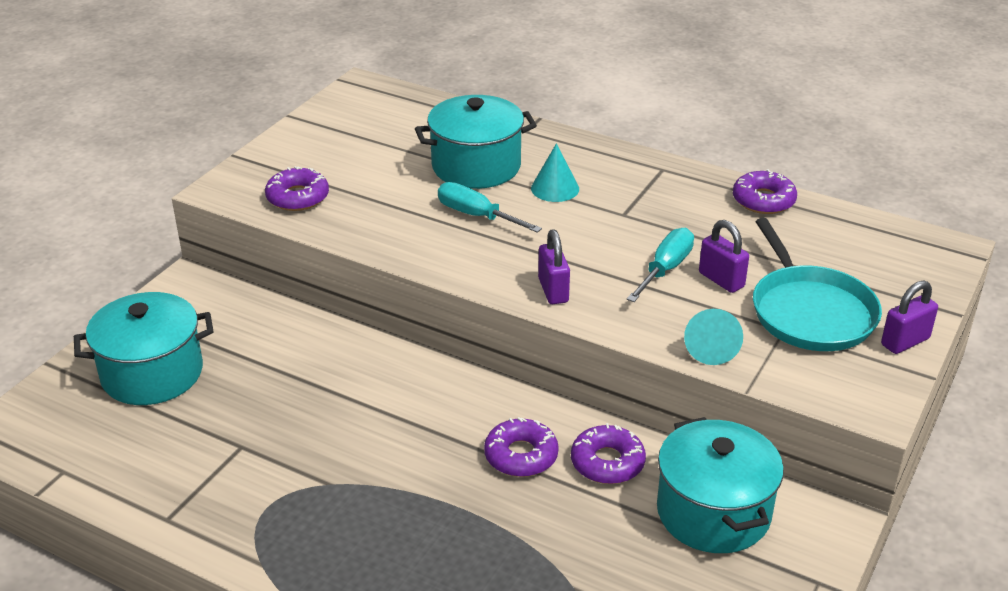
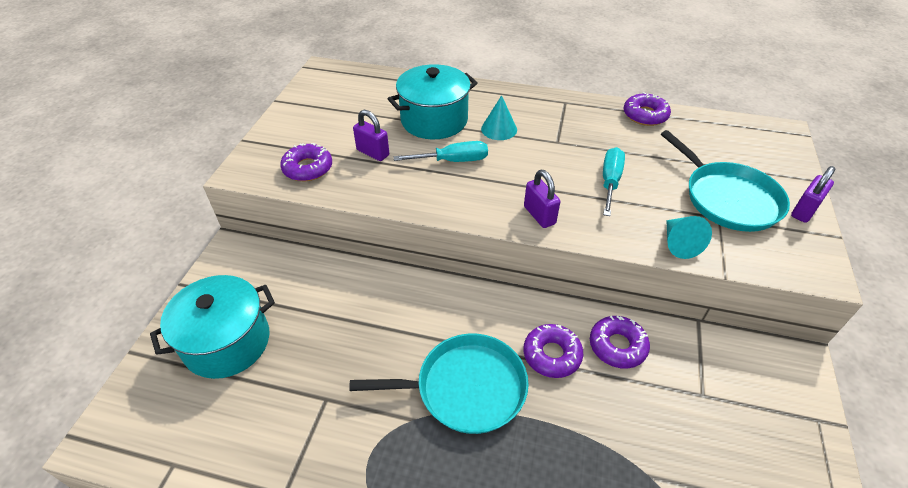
camera: 15 degrees left, 10 degrees up
(402, 467) = (465, 388): none -> turquoise pan
(477, 216) = (453, 161): turquoise screwdriver -> turquoise screwdriver turned 150 degrees clockwise
(713, 512) = (713, 373): turquoise pot -> none
(721, 280) = (653, 183): purple padlock -> purple padlock (373, 153)

